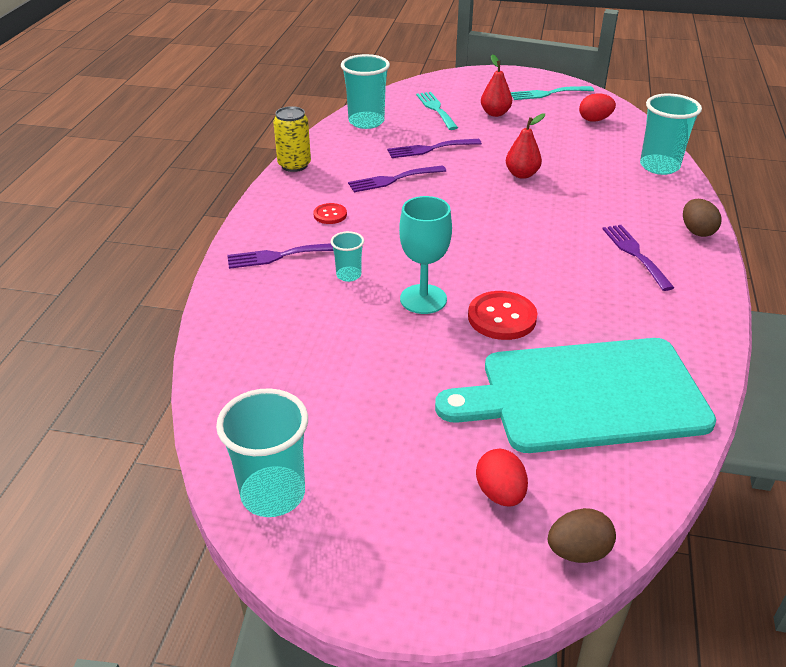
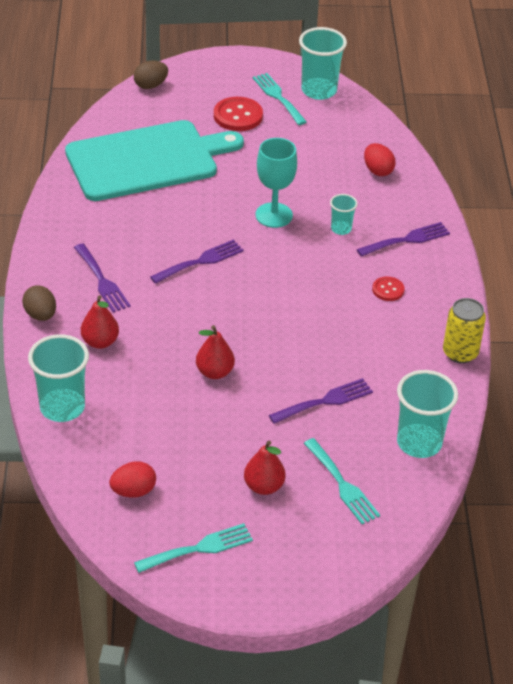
camera: 165 degrees right, 5 degrees up
(350, 489) = (278, 97): none -> turquoise fork
(393, 180) = (347, 345): purple fork -> purple fork (200, 261)
(500, 493) = (194, 104): red egg -> red egg (378, 170)
(502, 317) = (210, 207): red button -> red button (238, 116)
(631, 205) = (100, 342): none -> red pear

